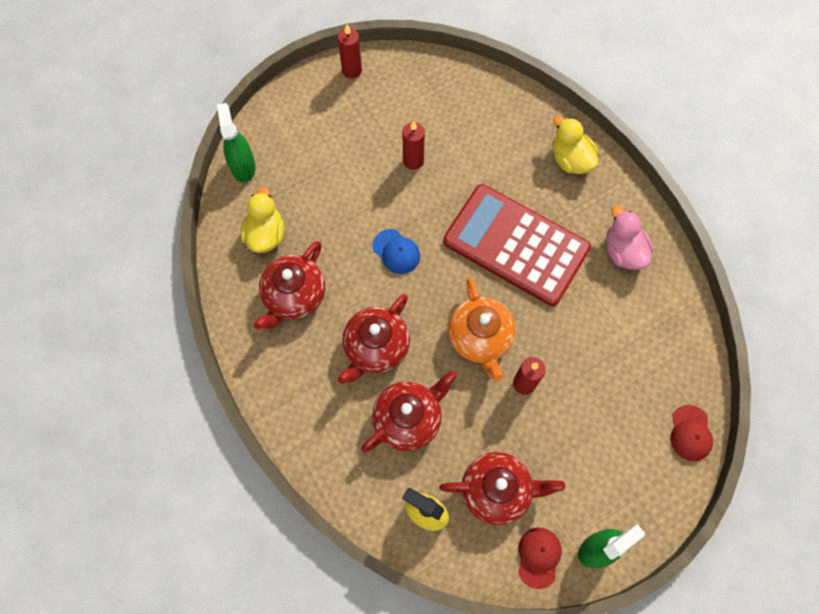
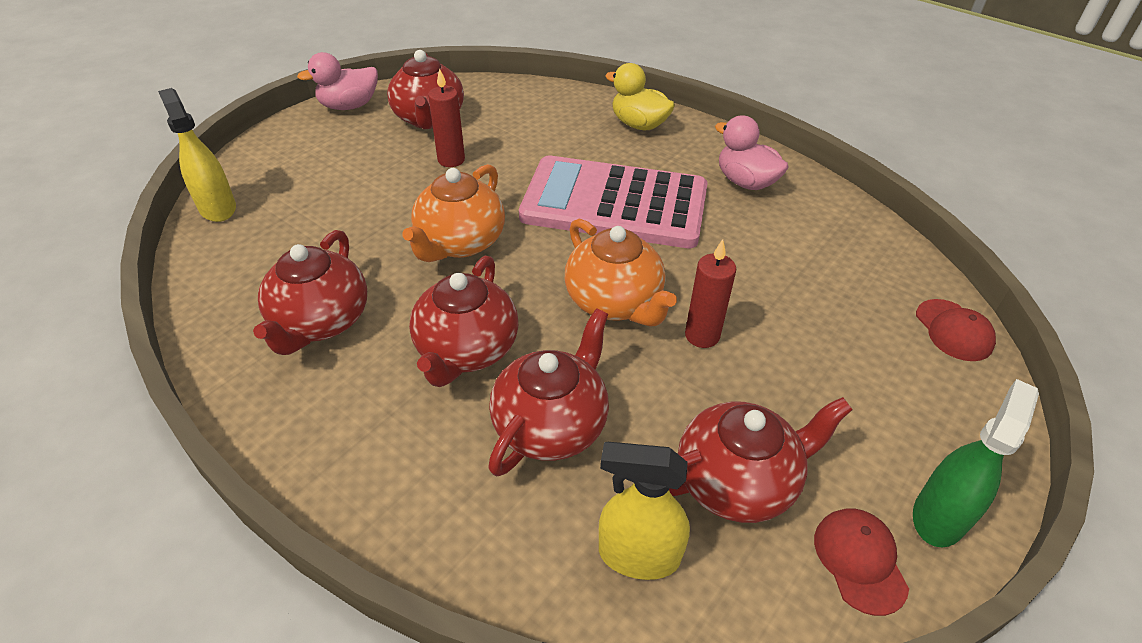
camera: 20 degrees left, 25 degrees down
(243, 166) = (217, 208): green spray bottle -> yellow spray bottle
(265, 234) = (262, 266): yellow duck -> none
(352, 70) = (349, 106): red candle -> pink duck
(396, 251) = (460, 243): blue cap -> orange teapot
(409, 105) = (429, 119): none -> red teapot
(516, 245) = (614, 203): red calculator -> pink calculator

